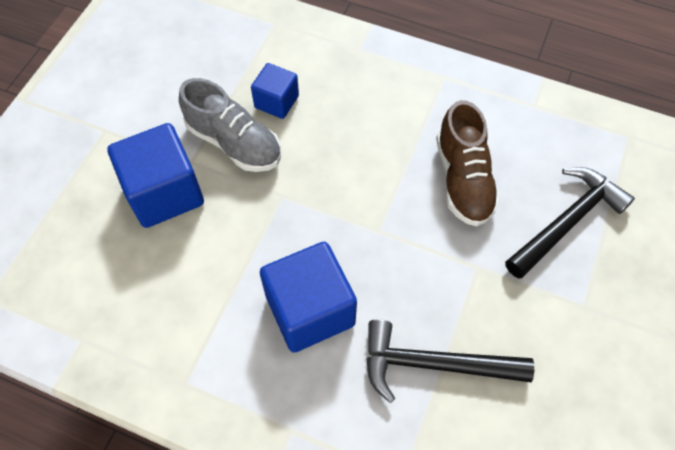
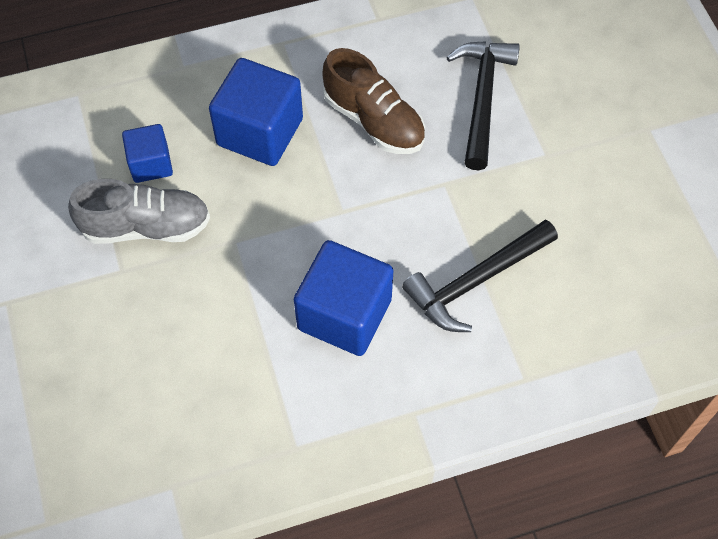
camera: 40 degrees left, 0 degrees up
(164, 192) = (124, 314): blue cube -> blue cube (260, 132)

